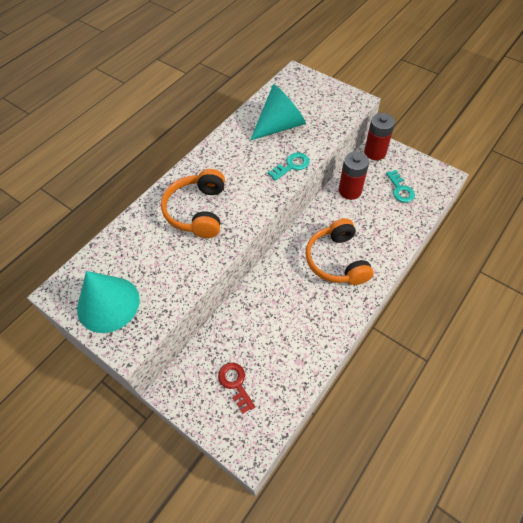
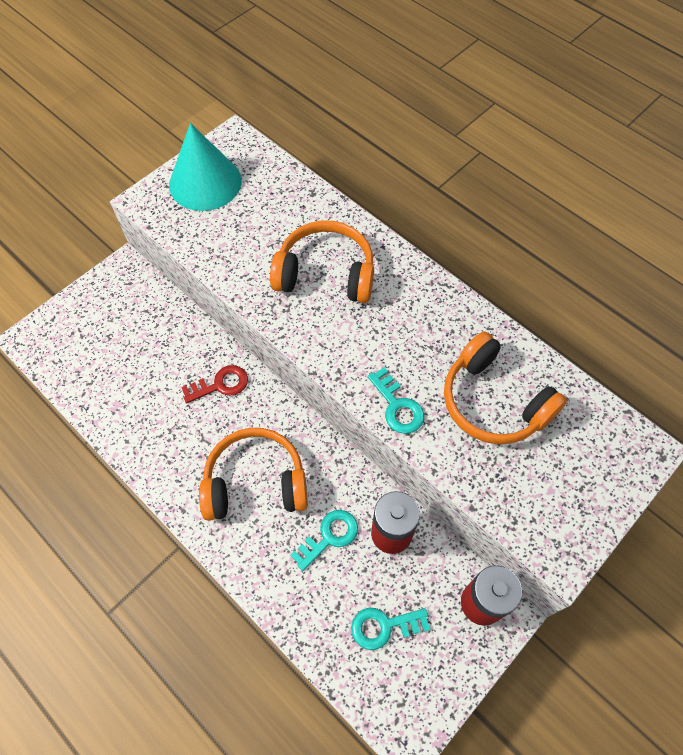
camera: 95 degrees right, 5 degrees up
(235, 383) = (111, 332): red key -> red key (220, 384)
(280, 126) = (493, 401): turquoise cone -> orange headphones
(360, 218) = (329, 536): none -> turquoise key

